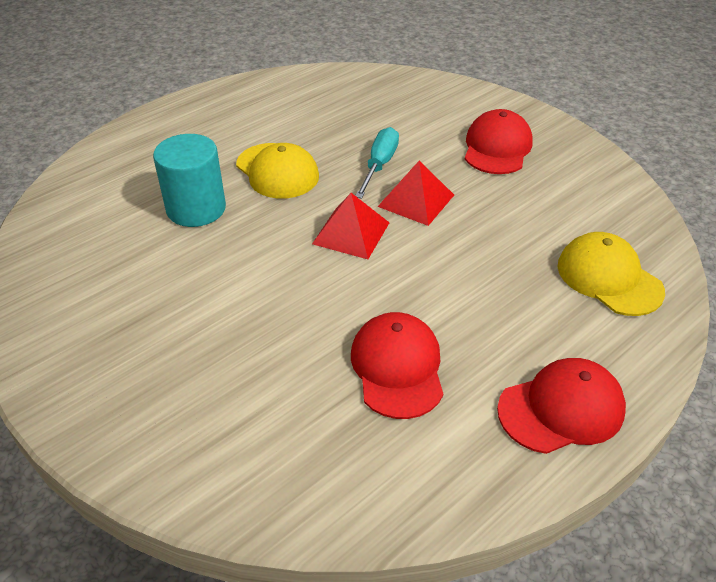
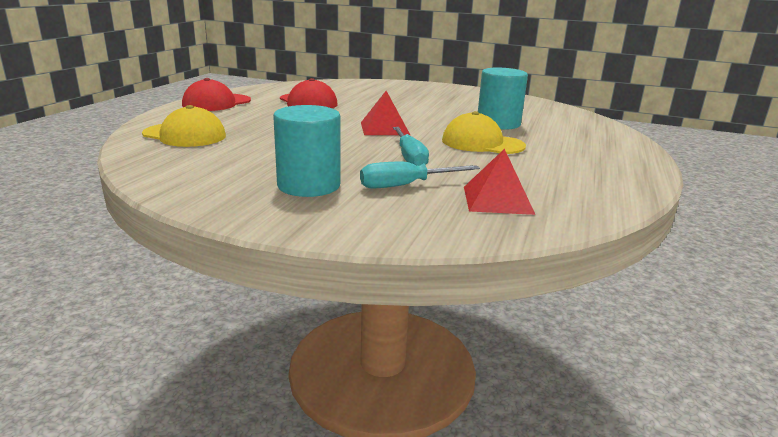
camera: 150 degrees right, 20 degrees down
(416, 200) = (355, 145): red pyramid -> red pyramid (497, 200)
(419, 129) = (405, 185): none -> turquoise screwdriver
(497, 147) = (309, 185): red cap -> turquoise cylinder

